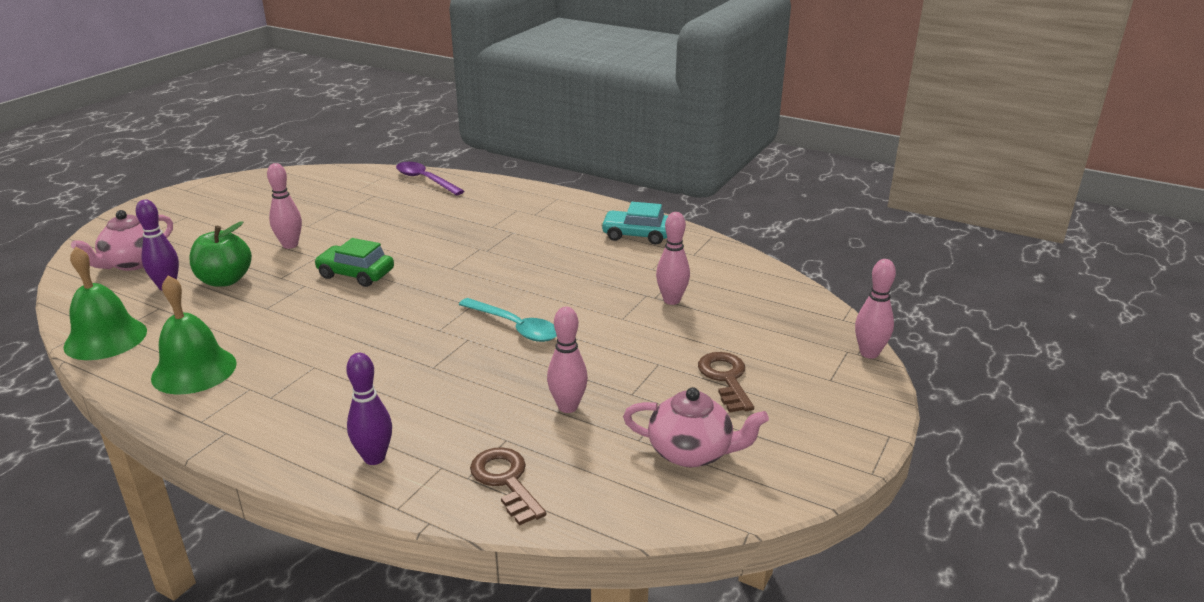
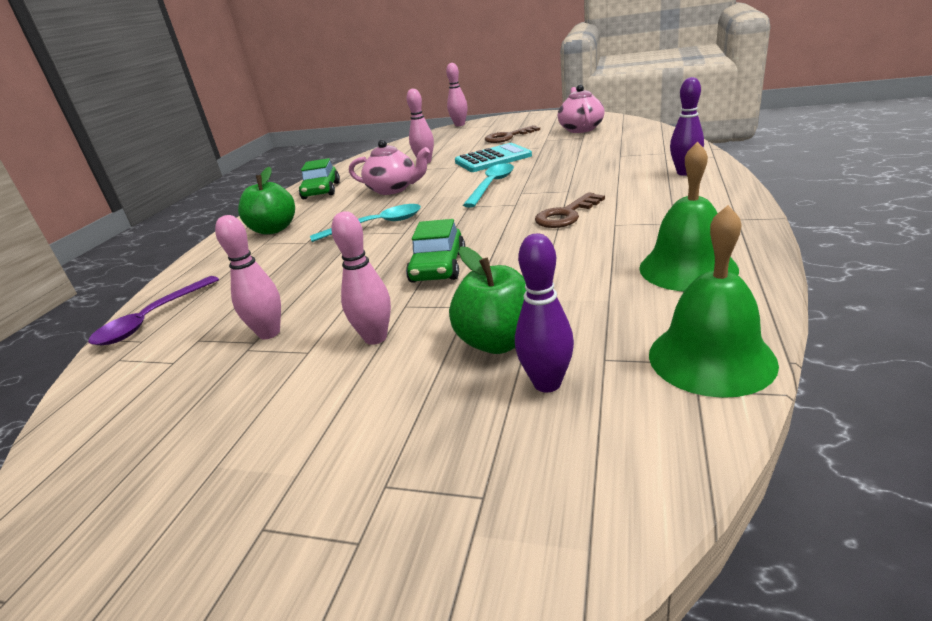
camera: 100 degrees left, 0 degrees up
(133, 263) = (495, 476): pink teapot -> pink teapot (393, 189)
(486, 256) = (376, 225): none -> turquoise spoon
(506, 481) = (655, 146): brown key -> brown key (566, 215)
(544, 213) = (274, 229): none -> green apple
(568, 407) = (571, 153): pink bowling pin -> pink bowling pin (269, 333)
(620, 346) = (493, 159): none -> turquoise calculator
(637, 235) = (321, 191): turquoise car -> green car

